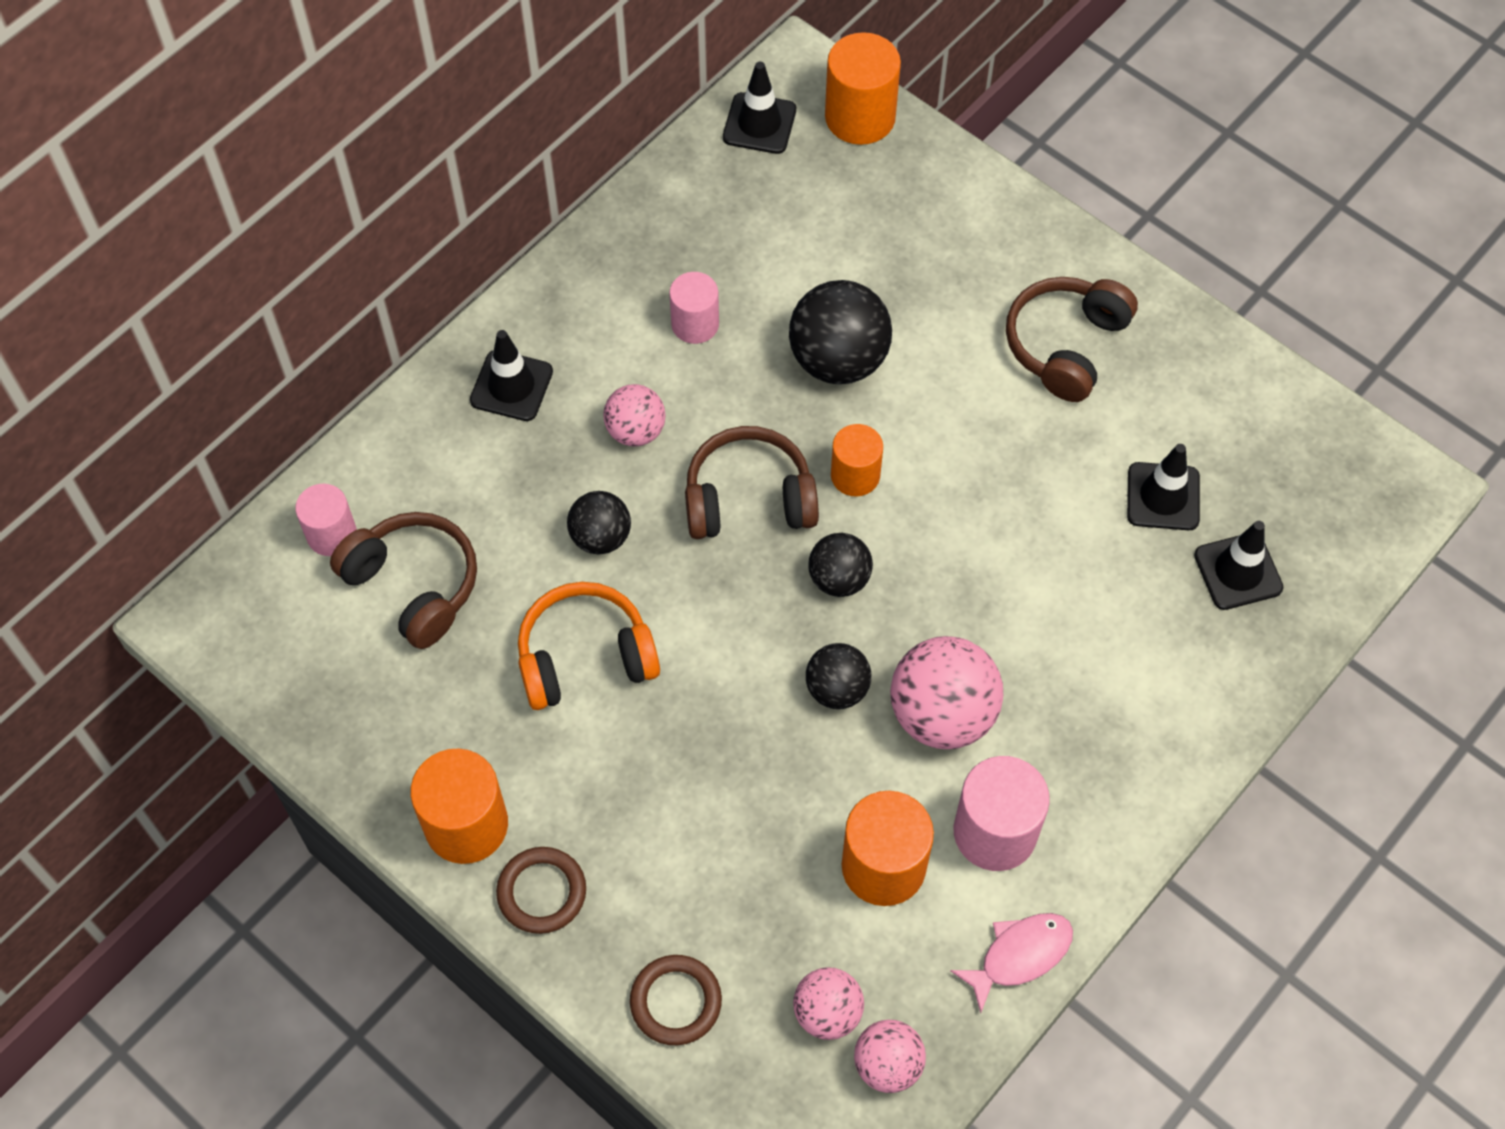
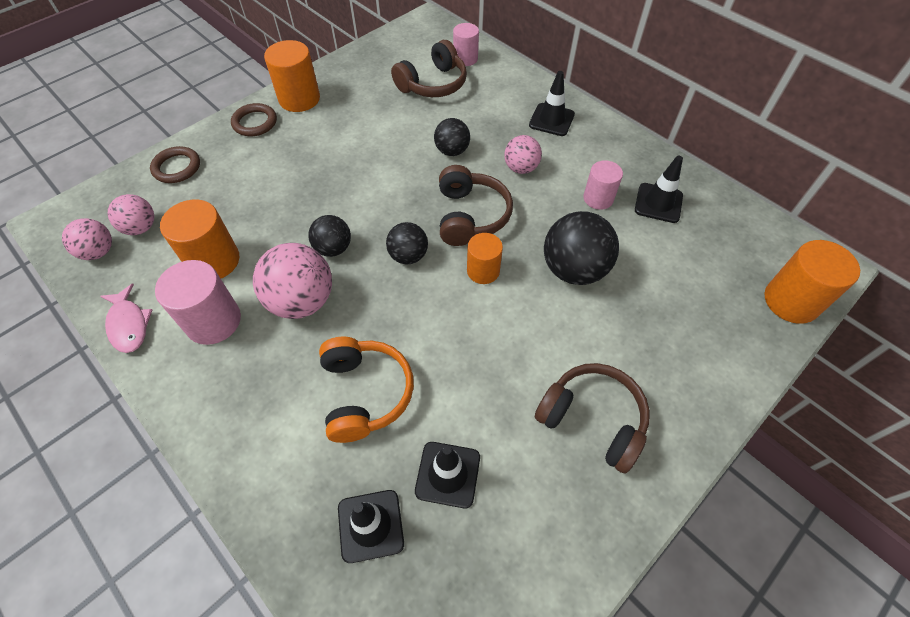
camera: 95 degrees right, 5 degrees down
(585, 657) = (379, 142): orange headphones -> orange headphones (364, 393)
(759, 124) = (768, 241): black traffic cone -> black traffic cone (658, 203)

